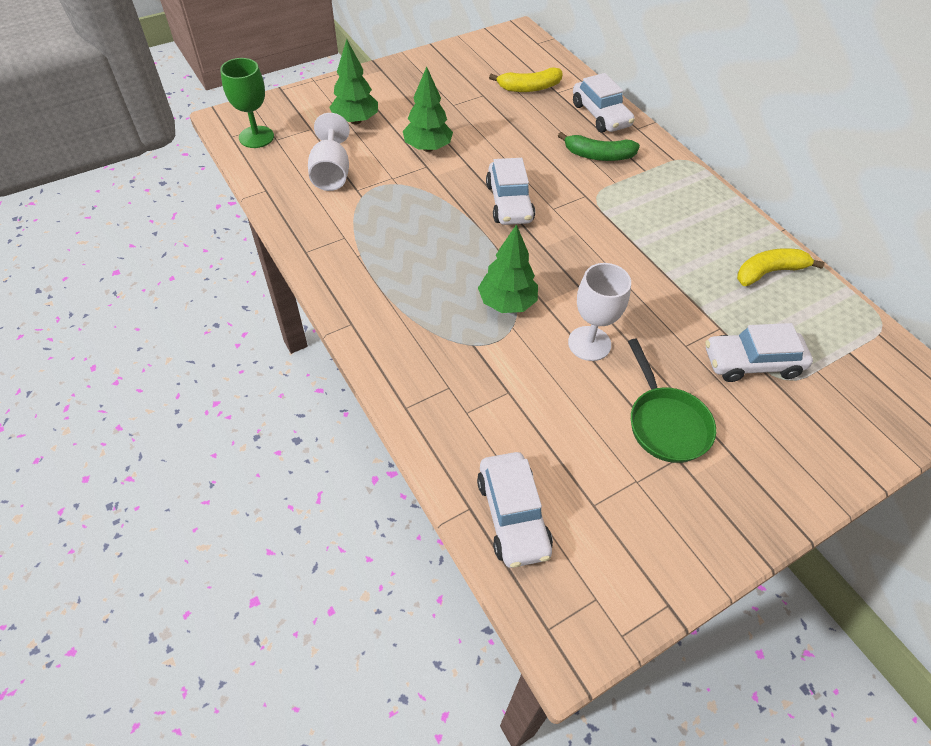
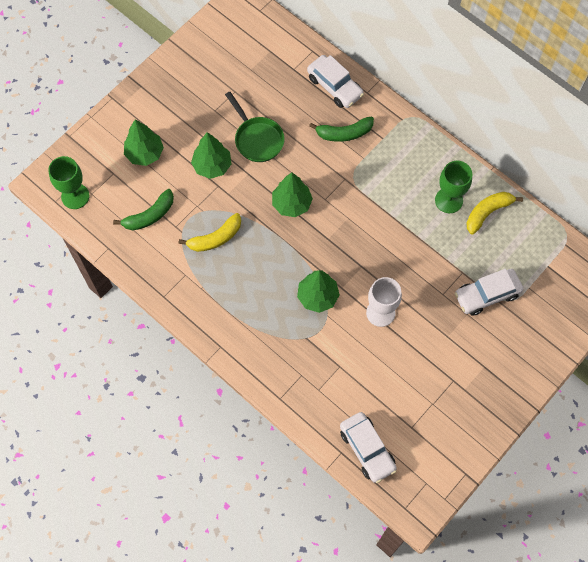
camera: 15 degrees left, 15 degrees up
(331, 173) = (149, 215): white goblet -> green banana
(509, 203) = (291, 204): white car -> green tree
(529, 88) = (269, 71): yellow banana -> yellow banana (215, 238)
(665, 423) = (441, 358): green pan -> green pan (257, 139)
(717, 247) = (448, 200): none -> green goblet

